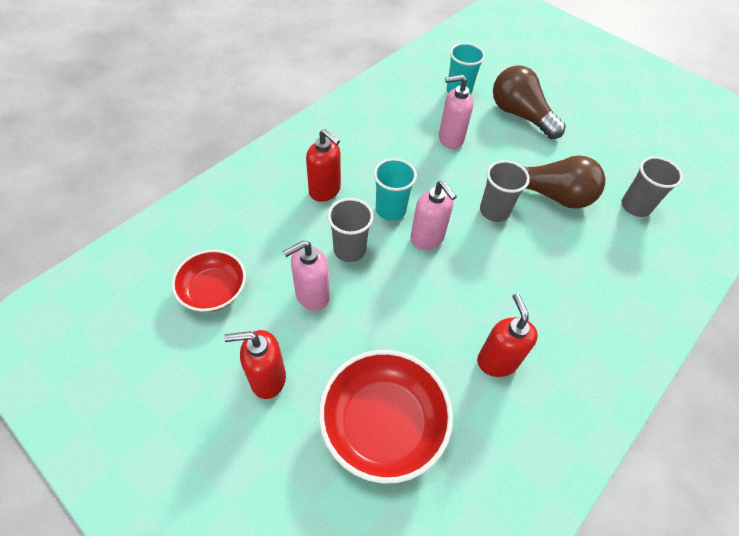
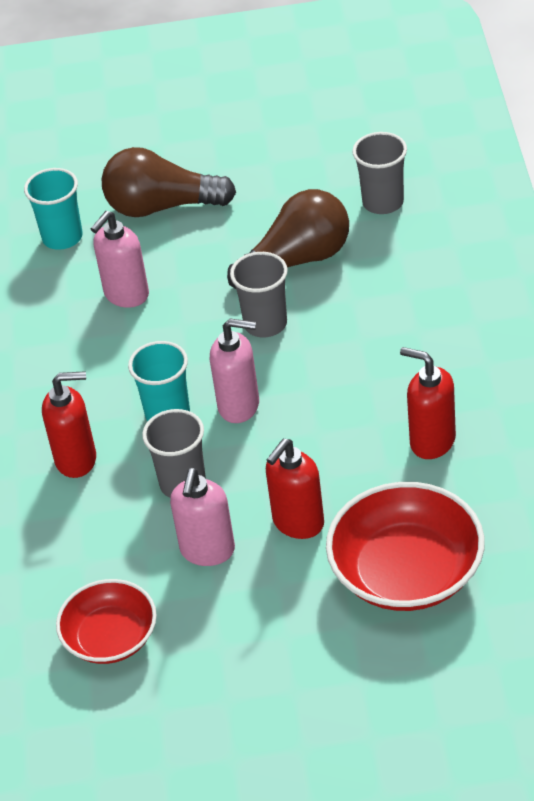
camera: 40 degrees left, 10 degrees down
(267, 378) = (268, 642): red soap dispenser -> red soap dispenser (298, 523)

